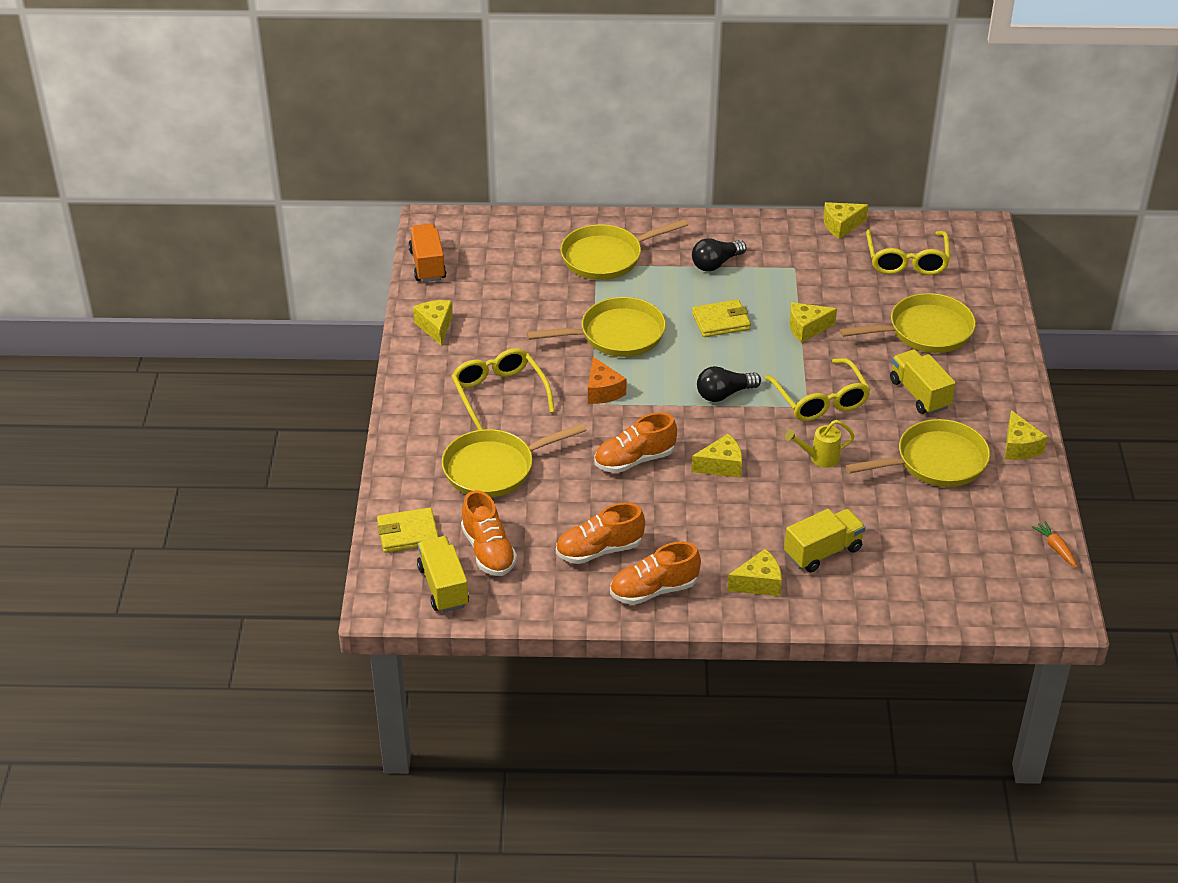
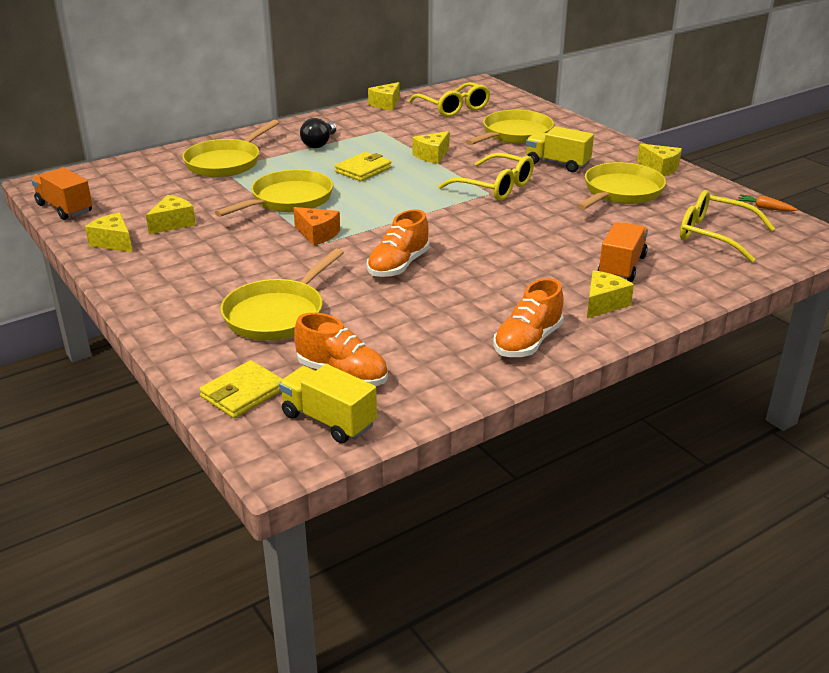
camera: 35 degrees left, 10 degrees down
(499, 394) = (225, 265): yellow glasses -> yellow glasses (714, 235)
(599, 550) = (445, 334): orange shoe -> none
(721, 466) = (473, 245): yellow cheese -> yellow cheese (173, 223)
(724, 394) = (419, 206): black light bulb -> none
(819, 458) = (539, 217): yellow watering can -> none
(823, 552) = (621, 267): yellow truck -> orange truck

